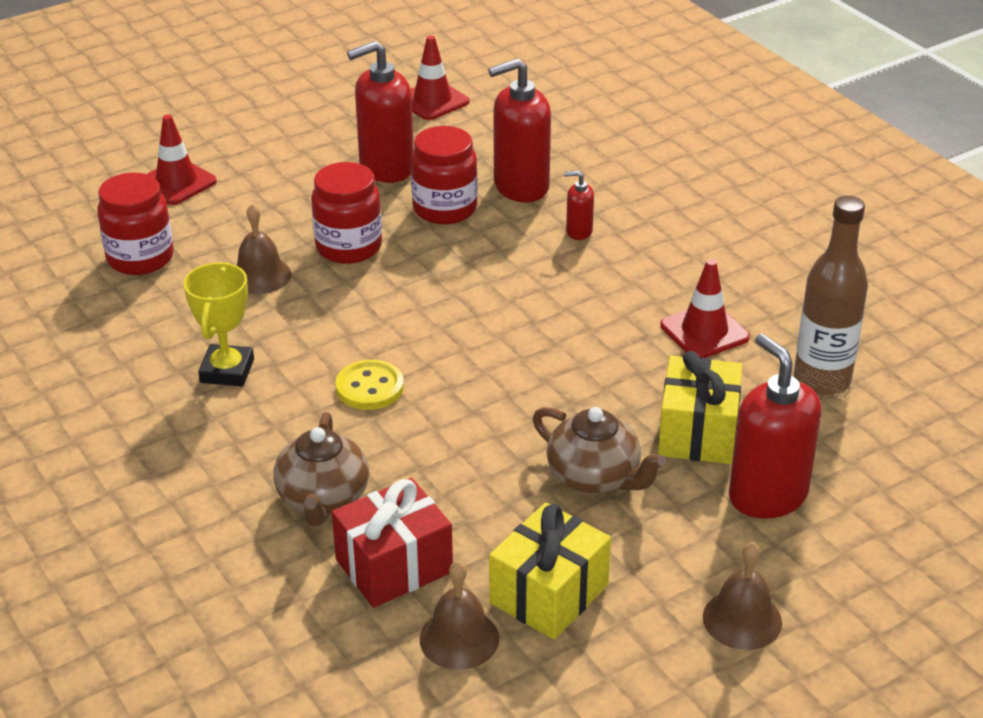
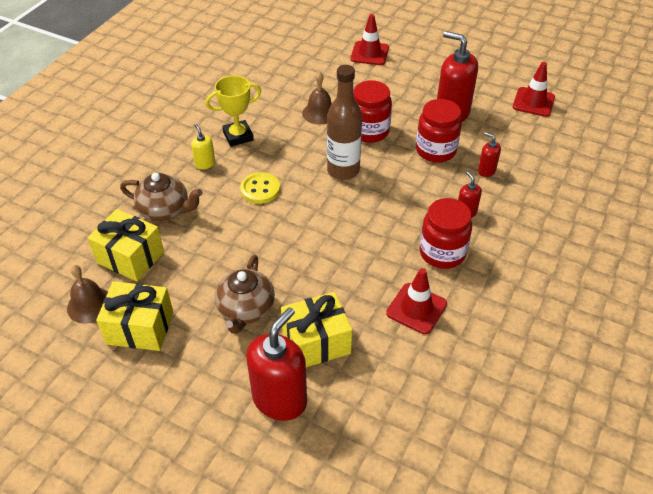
camera: 60 degrees right, 10 degrees up
(140, 258) = (301, 71): red jar -> red jar (442, 253)
(256, 425) = (205, 163): none -> yellow soap dispenser
(323, 499) = (165, 210): brown teapot -> brown teapot turned 135 degrees counterclockwise
(394, 566) = (130, 257): red gift -> yellow gift
(520, 187) = (486, 170): red soap dispenser -> red soap dispenser, size x0.48
(742, 619) = (162, 426): brown bell -> none
(822, 380) = (414, 388): brown bottle -> brown bottle (343, 170)

